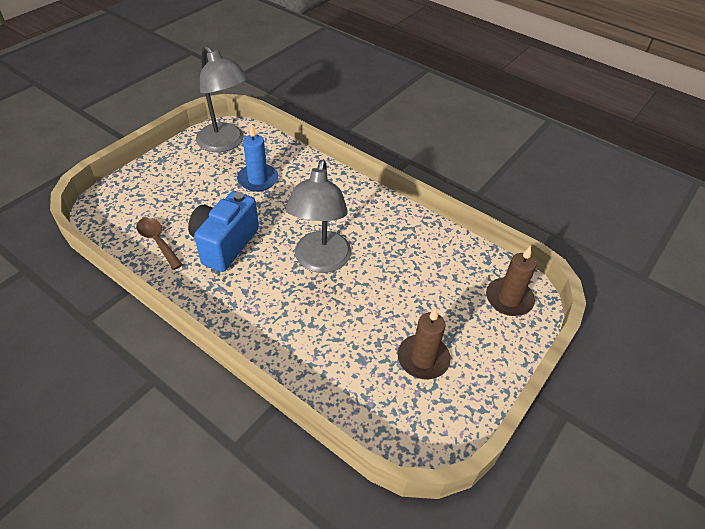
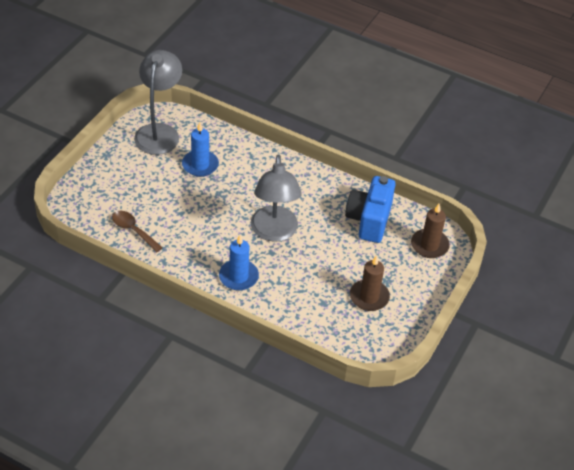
camera: 10 degrees left, 0 degrees up
(225, 143) = (159, 132): grey lamp -> grey lamp turned 120 degrees counterclockwise
(225, 244) = (191, 226): blue camera -> blue camera (369, 220)
(262, 311) = (238, 277): none -> blue candle

